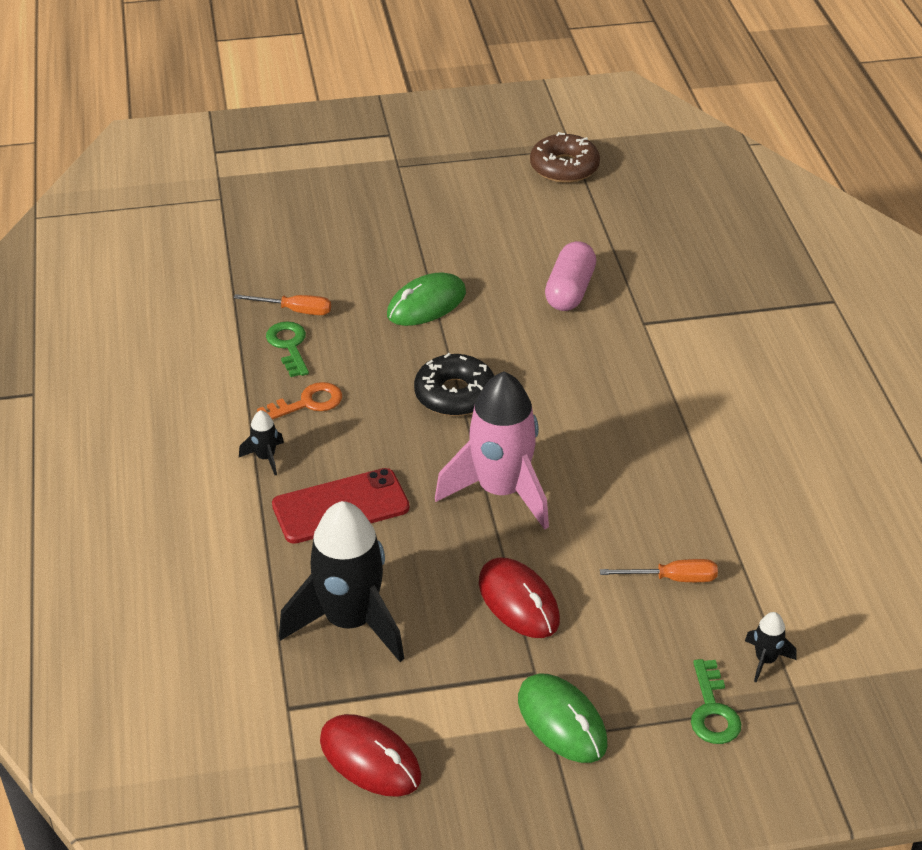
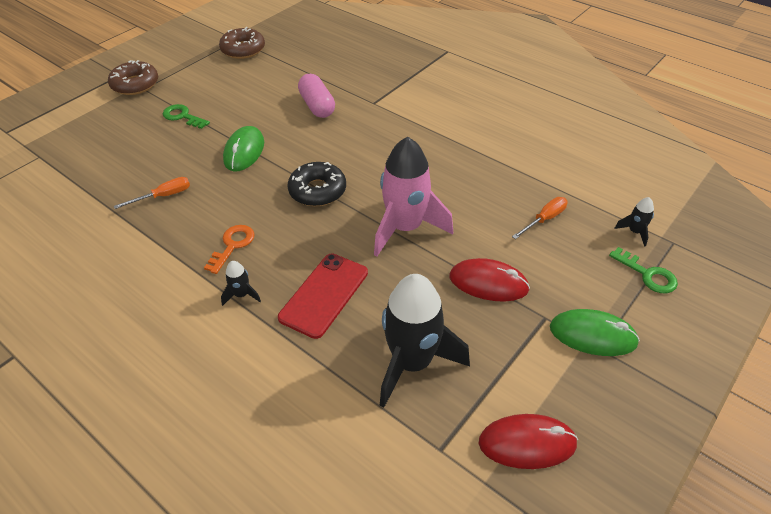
camera: 40 degrees left, 5 degrees up
(289, 346) = (182, 218): green key -> green key (182, 116)
(394, 156) = (135, 84): none -> brown donut

